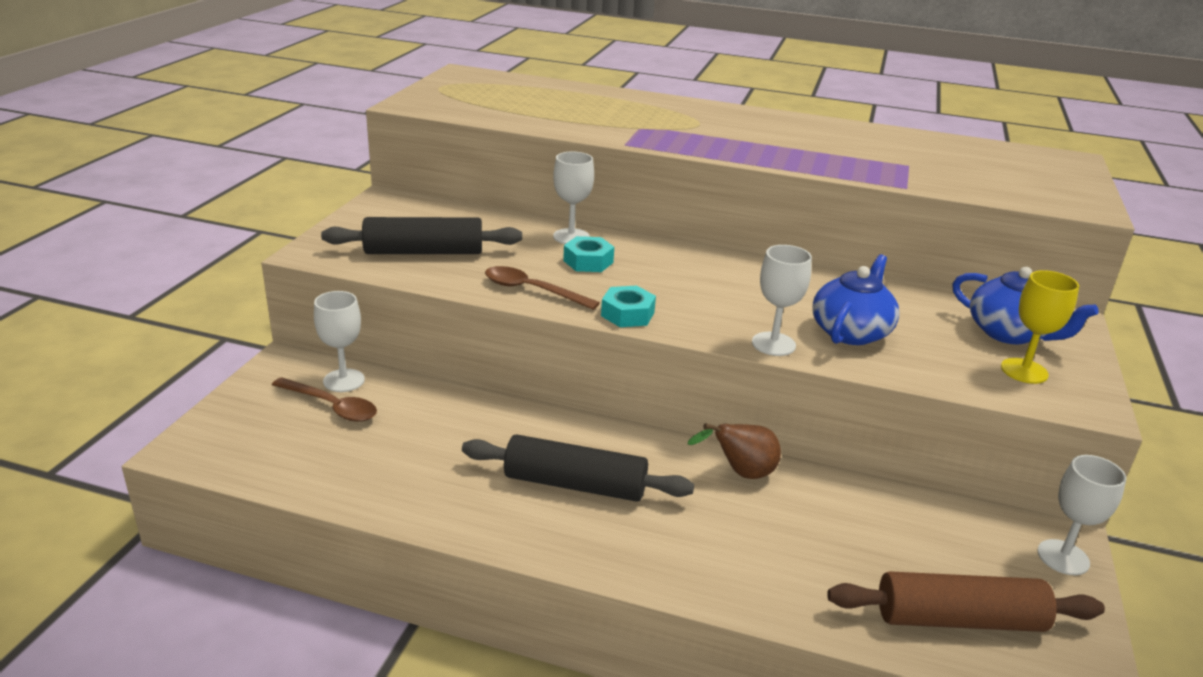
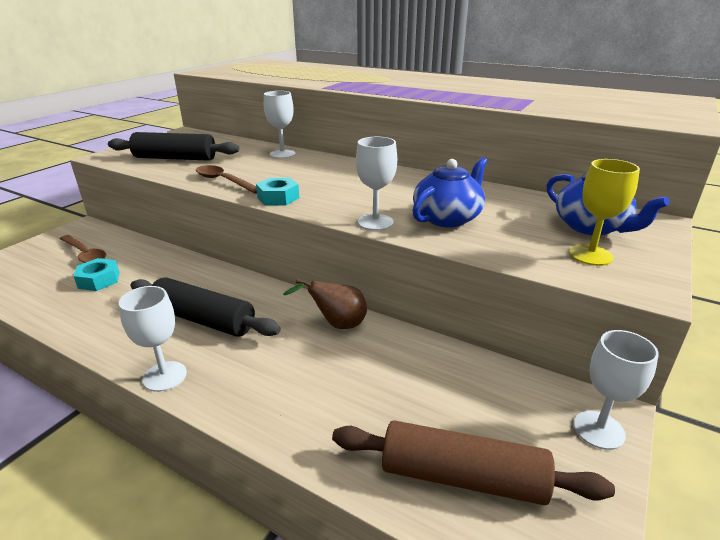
camera: 15 degrees right, 0 degrees up
(344, 380) = (107, 240): white goblet -> white goblet (165, 376)
(588, 261) = (280, 167): turquoise nut -> turquoise nut (99, 280)

